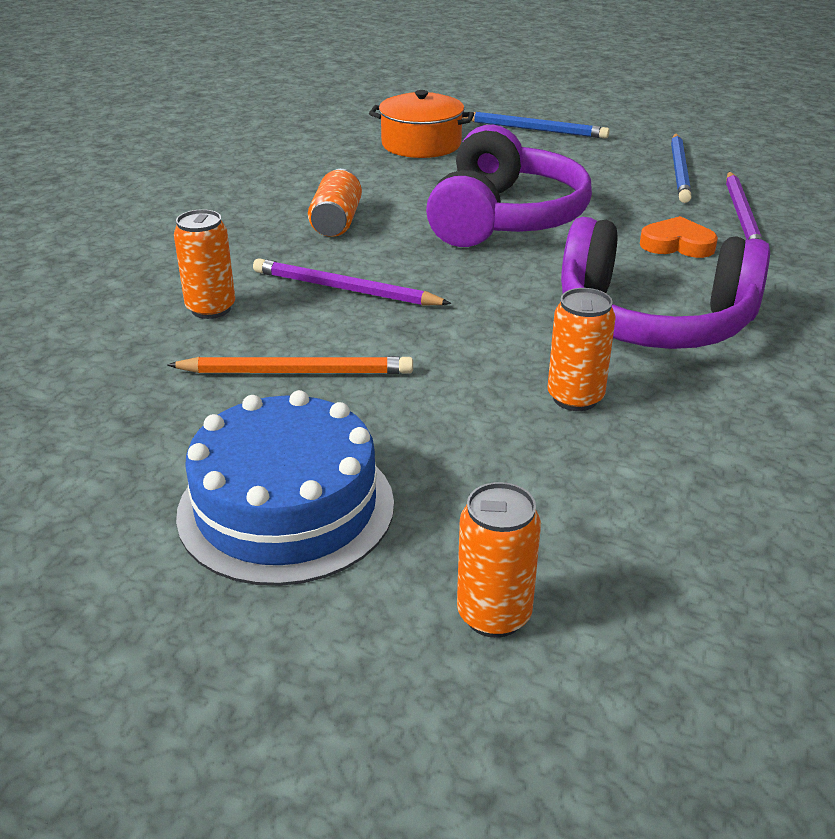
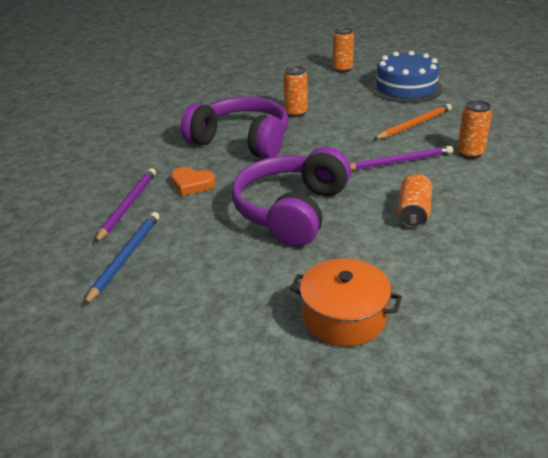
camera: 170 degrees left, 0 degrees up
(296, 372) = (414, 124): orange pencil -> orange pencil turned 135 degrees clockwise
(345, 289) = (398, 162): purple pencil -> purple pencil turned 45 degrees counterclockwise
(534, 129) = (215, 340): blue pencil -> none

